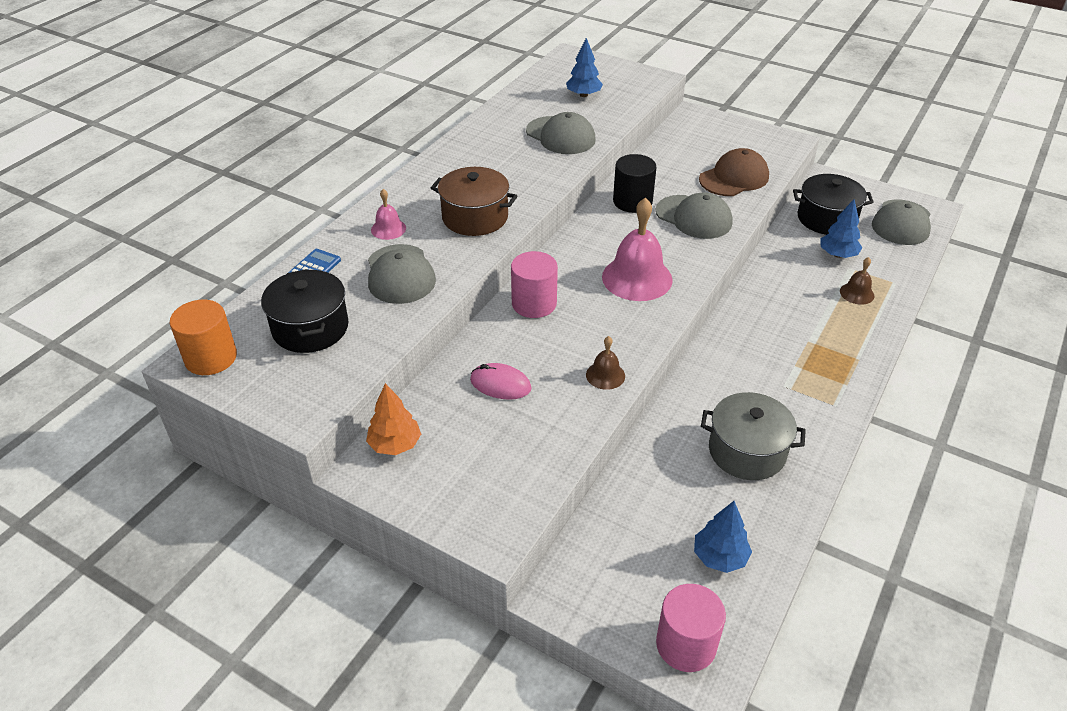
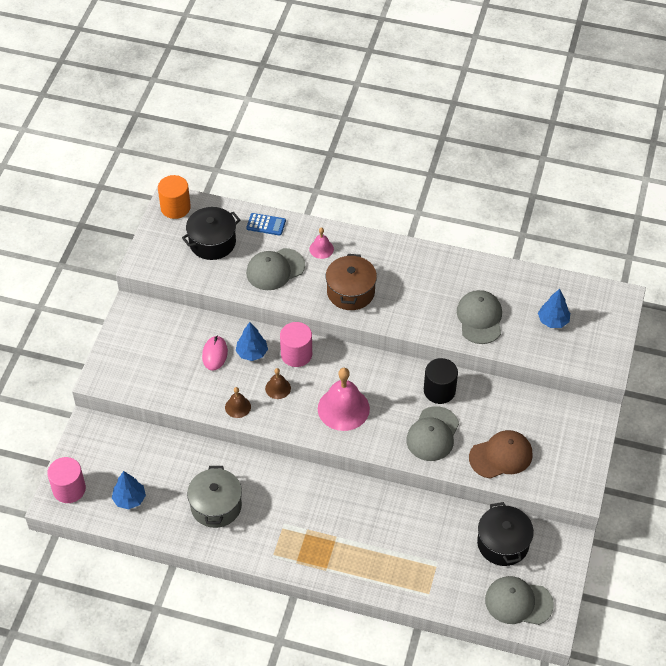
camera: 75 degrees right, 10 degrees up
(395, 444) = (153, 317): orange tree -> none
(560, 136) = (480, 318): grey cap -> grey cap turned 150 degrees clockwise
(734, 178) = (501, 456): brown cap -> brown cap turned 60 degrees counterclockwise
(838, 254) = (452, 553): blue tree -> blue tree (252, 353)
(857, 293) = (404, 568): brown bell -> brown bell (278, 388)

